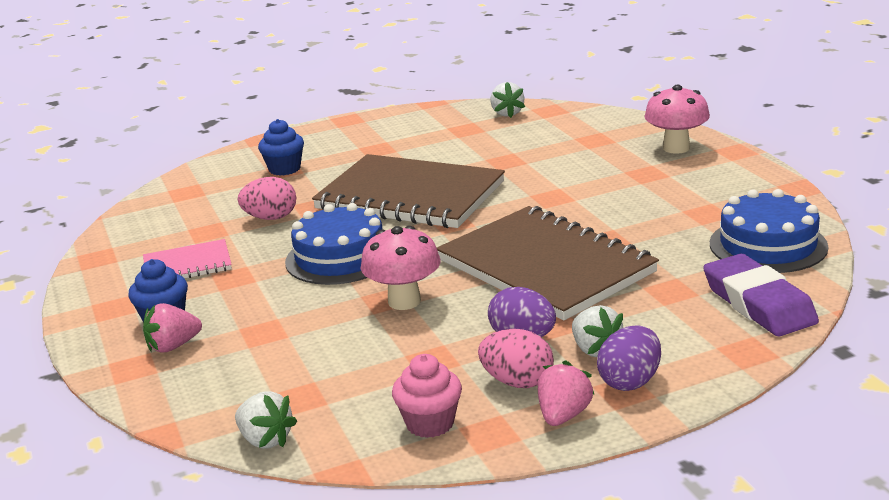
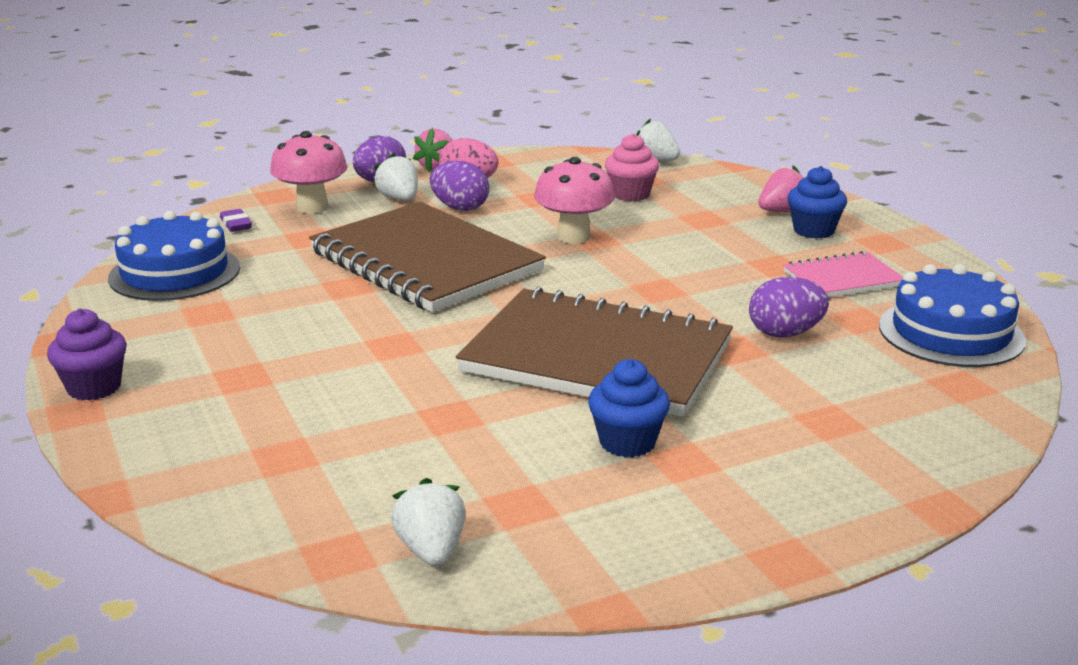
camera: 175 degrees right, 0 degrees up
(271, 218) = (785, 333): pink egg -> purple egg
(284, 169) = (830, 422): blue cupcake -> blue cupcake (627, 442)
(340, 257) = (661, 280): blue cake -> blue cake (951, 333)
(430, 423) = (536, 166): pink cupcake -> pink cupcake (630, 194)
(676, 148) = (162, 424): pink mushroom -> pink mushroom (312, 207)
(739, 163) = (94, 387): none -> purple cupcake
(758, 303) = (236, 224): purple eraser -> purple eraser, size x0.43

